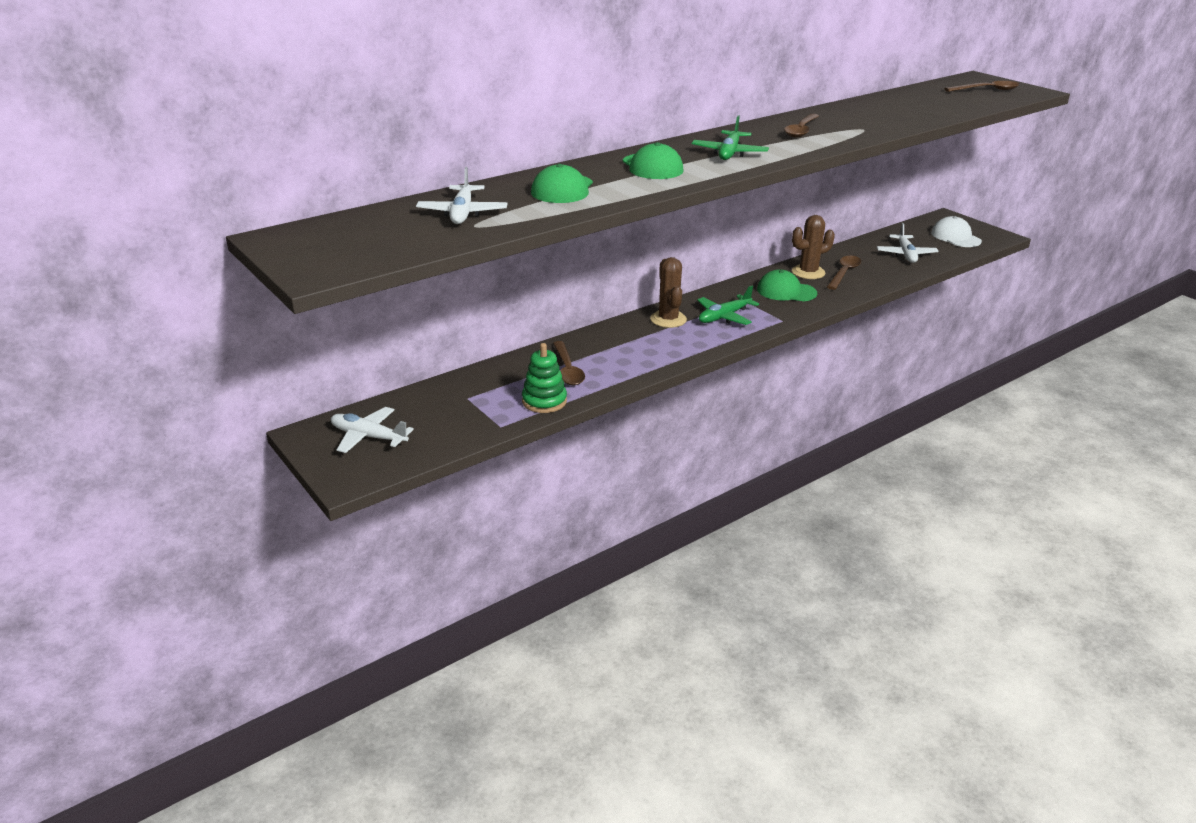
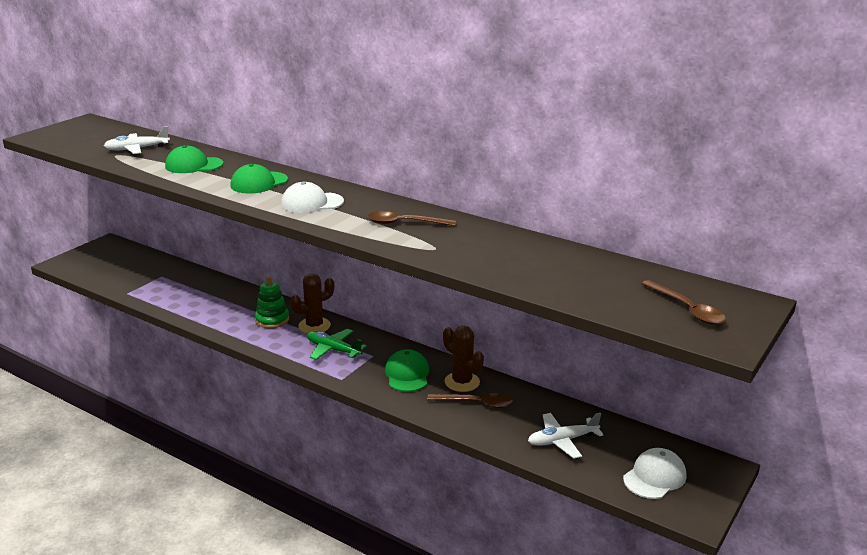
camera: 70 degrees right, 5 degrees down
(368, 437) = (107, 258): white plane -> none
(544, 401) = (163, 301): green stacking toy -> green stacking toy (272, 320)
(567, 370) = (211, 301): brown spoon -> none
(729, 153) = (312, 203): green plane -> white cap

